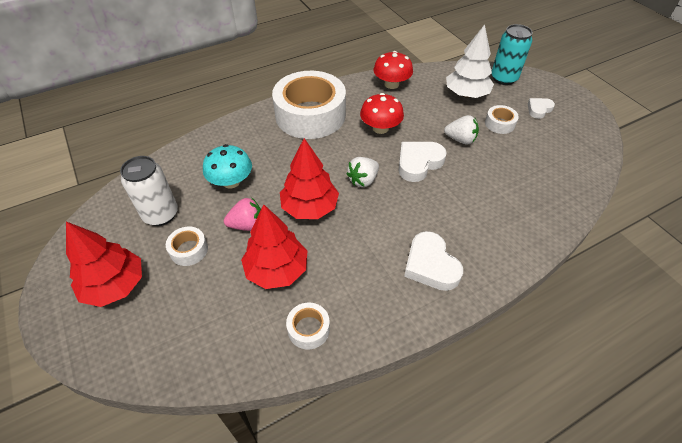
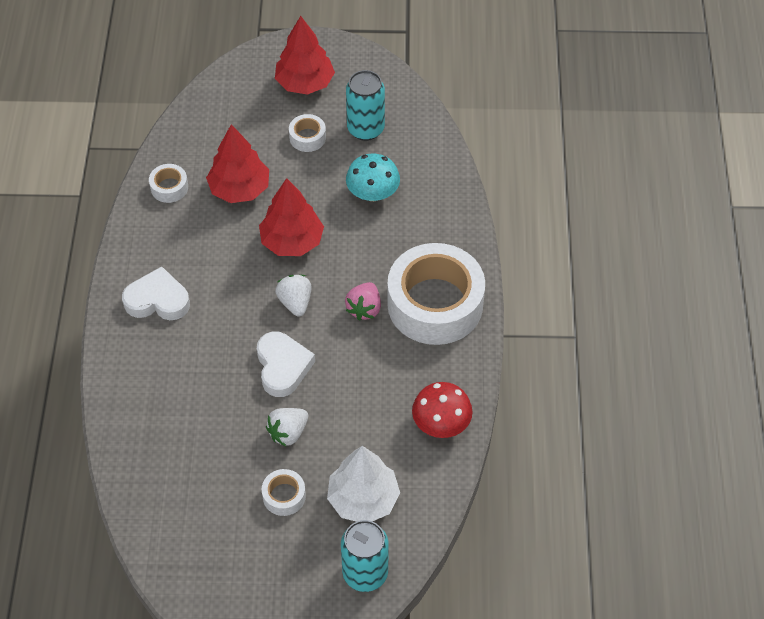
camera: 120 degrees right, 5 degrees up
(161, 214) = (365, 129): white can -> turquoise can
(247, 225) = (306, 186): pink strawberry -> pink strawberry (364, 309)
(380, 128) = (364, 362): red mushroom -> none
(539, 109) = (276, 564): white heart -> none

